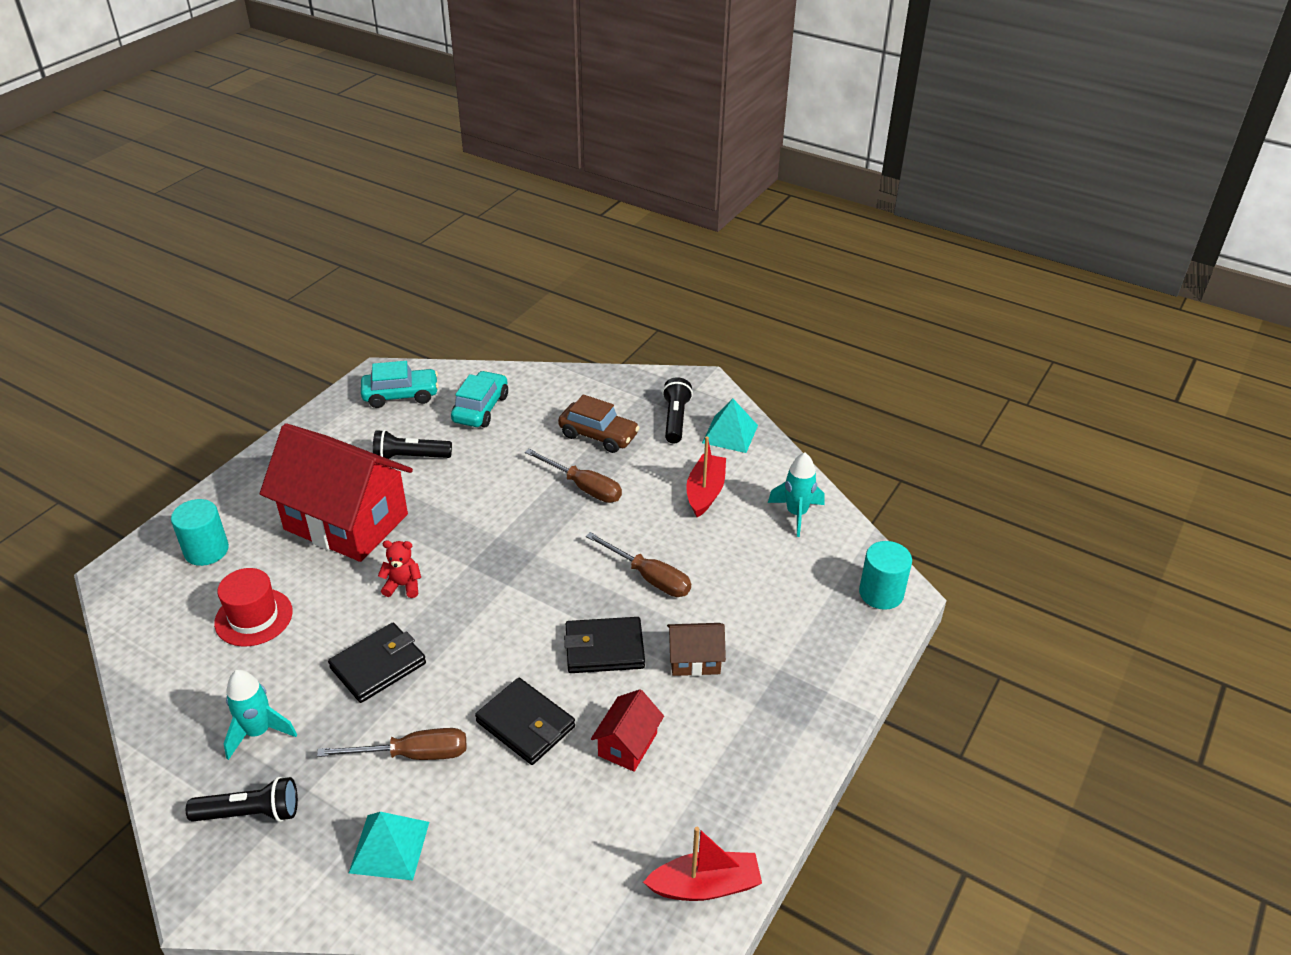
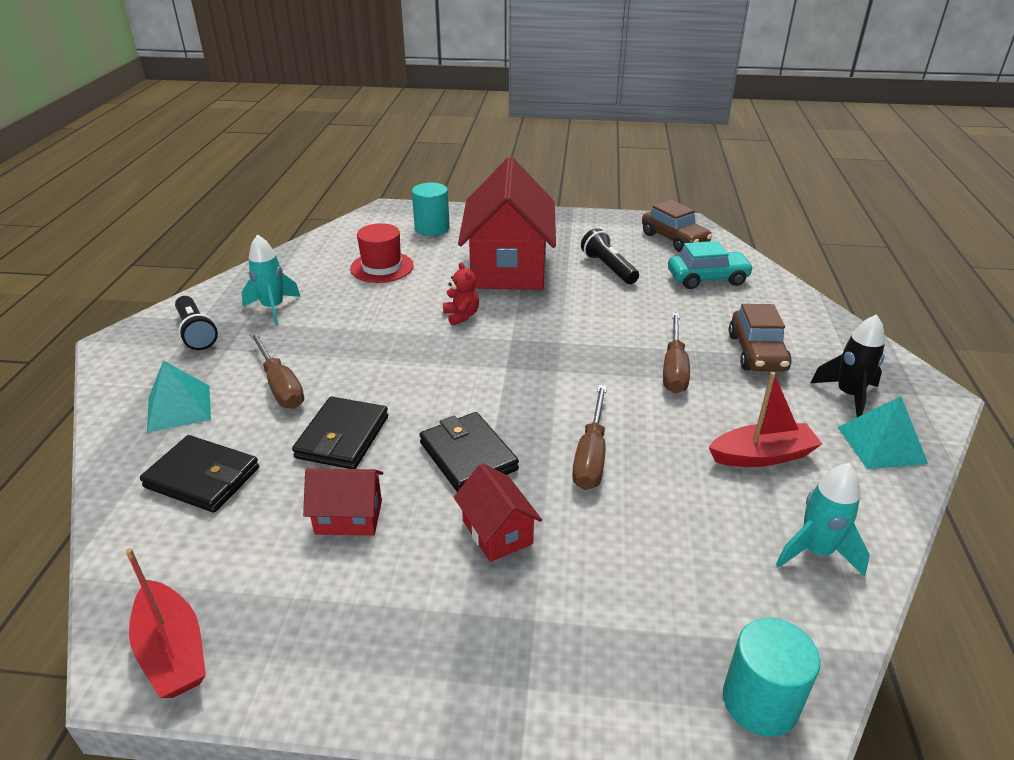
camera: 65 degrees right, 5 degrees down
(378, 665) = (367, 335): black wallet -> black wallet (202, 477)
(401, 395) = (674, 239): turquoise car -> brown car
(675, 419) = (848, 395): black flashlight -> black rocket
(694, 660) = (497, 532): brown house -> red house

